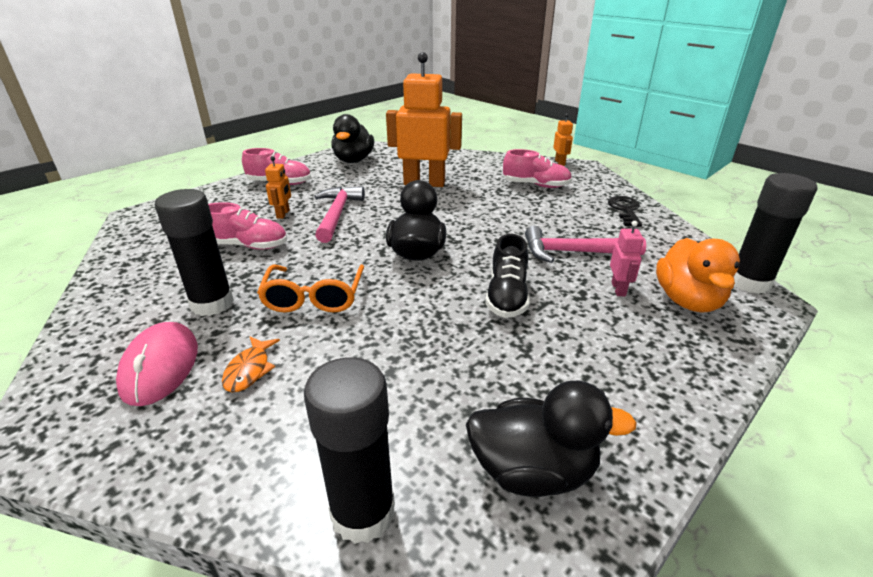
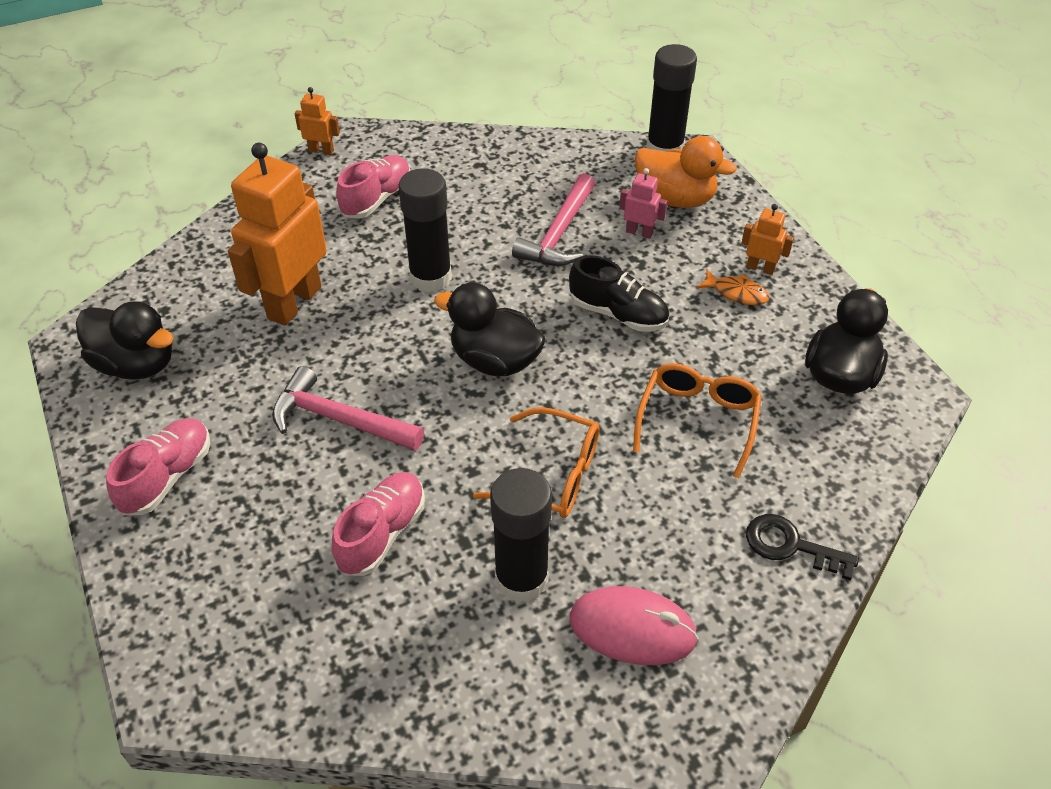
camera: 70 degrees left, 15 degrees up
(249, 370) = (665, 545): orange fish -> orange fish (736, 293)
(283, 214) = (298, 483): orange robot -> orange robot (760, 268)
(363, 512) = (856, 482): black glue stick -> black glue stick (430, 277)
(405, 364) = (698, 420): none -> orange glasses
(625, 210) = (489, 156): black key -> black key (791, 545)

